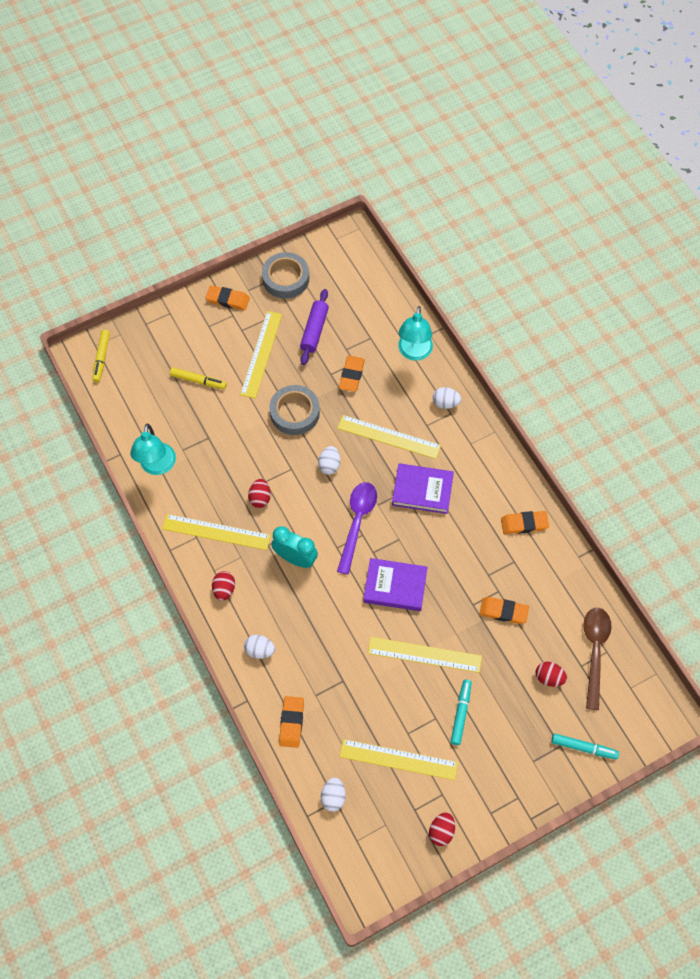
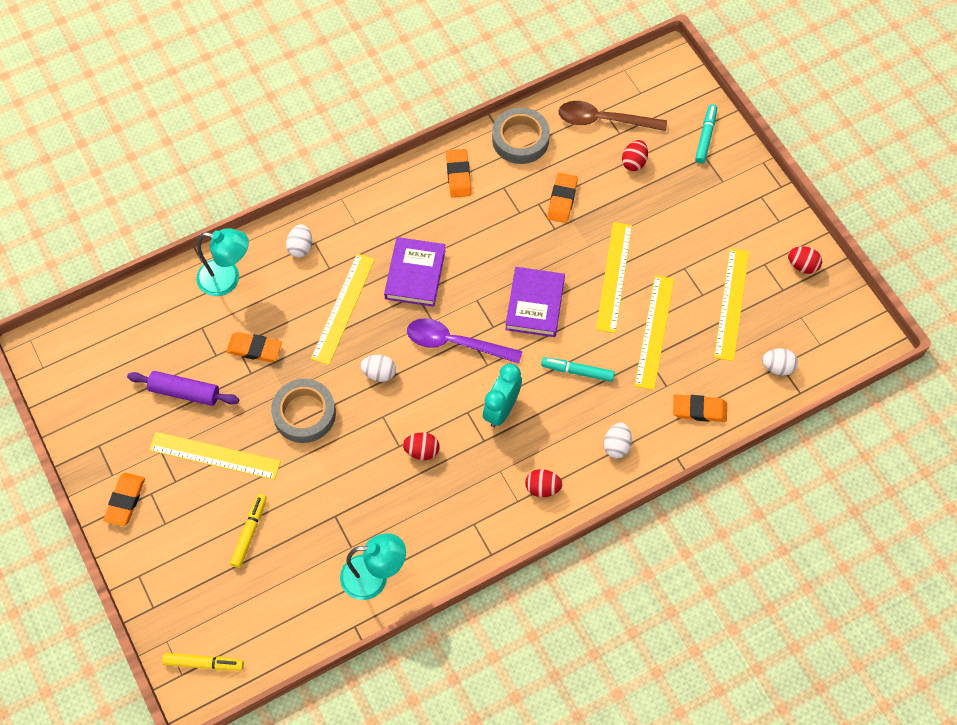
camera: 90 degrees left, 0 degrees up
(216, 532) = (467, 500): yellow ruler -> yellow ruler (654, 331)
(285, 278) = (100, 428): grey tape -> grey tape (520, 139)
(461, 713) = (677, 244): turquoise marker -> turquoise marker (577, 371)

